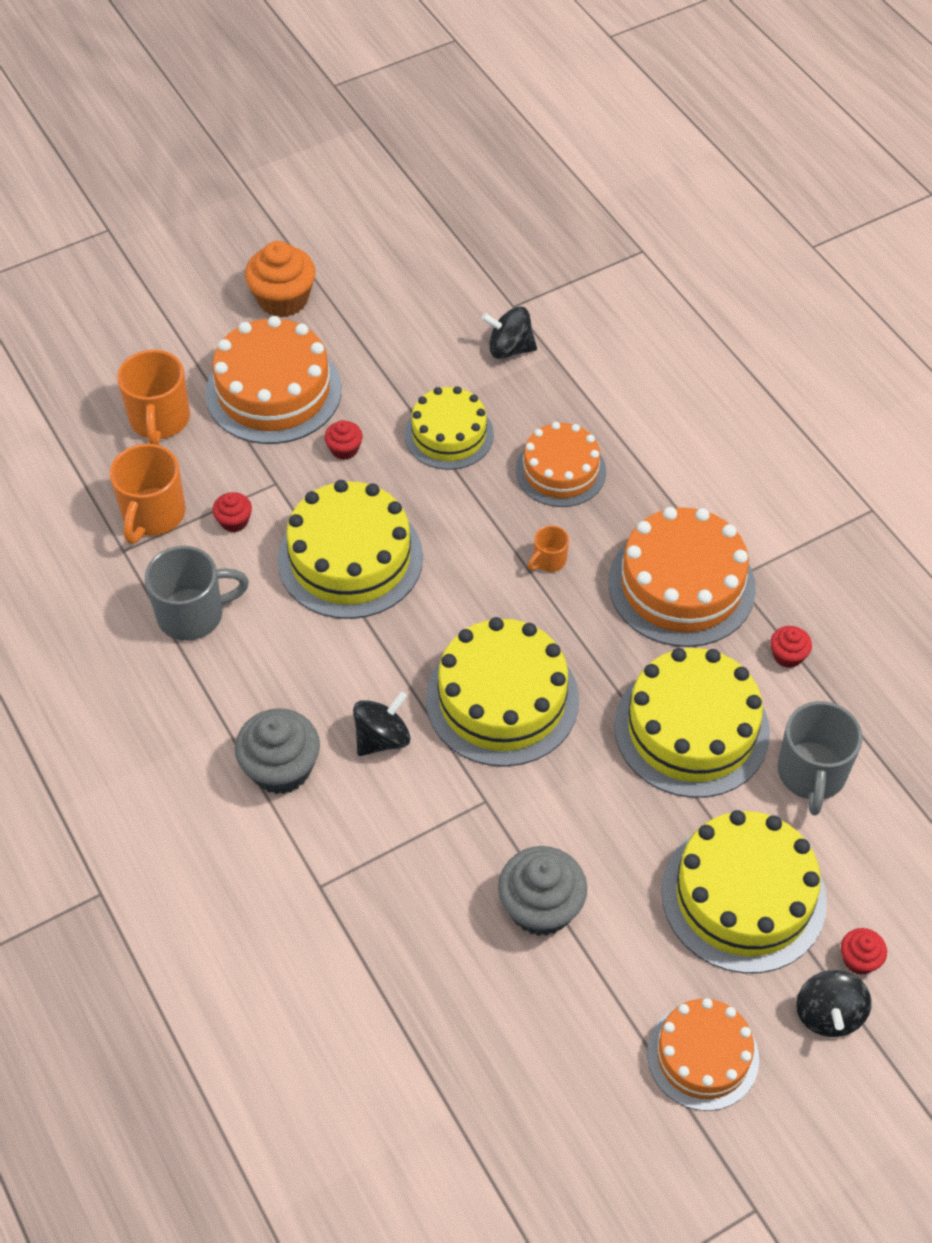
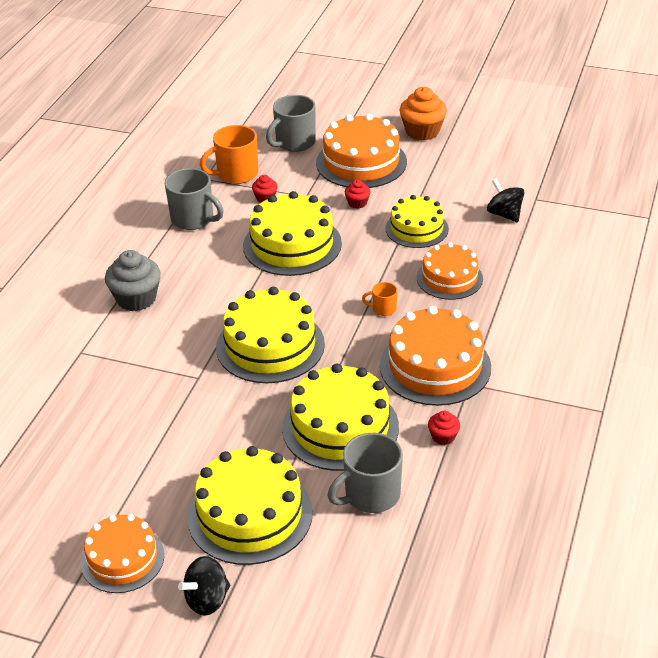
camera: 50 degrees right, 15 degrees down
(159, 420) = (294, 143): orange mug -> grey mug
(382, 738) = (194, 320): black spinning top -> none
(541, 907) = (152, 437): grey cupcake -> none
(859, 959) = (261, 592): red cupcake -> none

